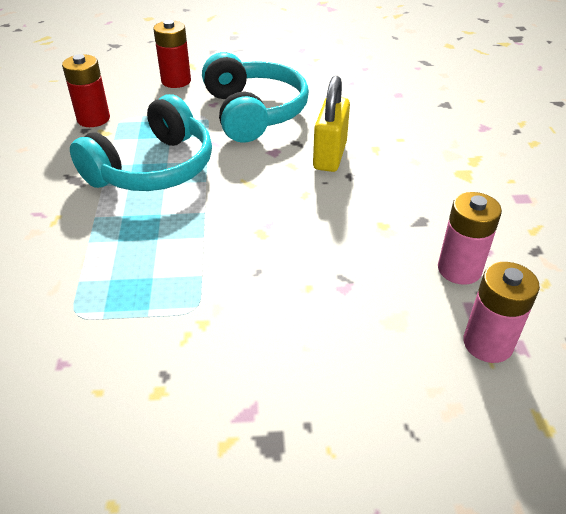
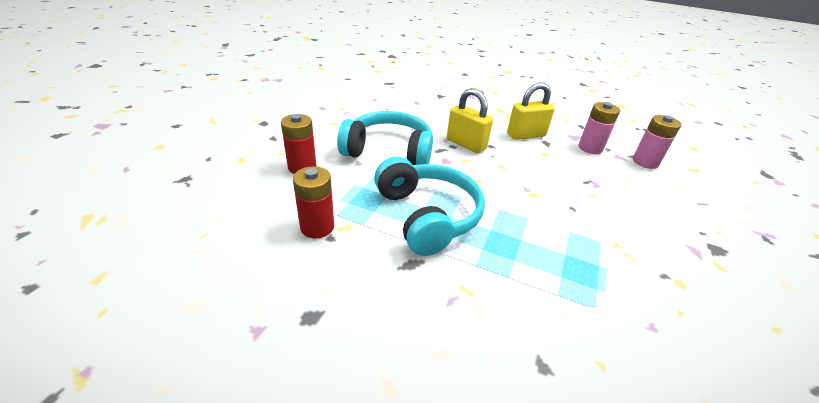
camera: 65 degrees left, 5 degrees down
(419, 198) = (526, 135): none -> yellow padlock

